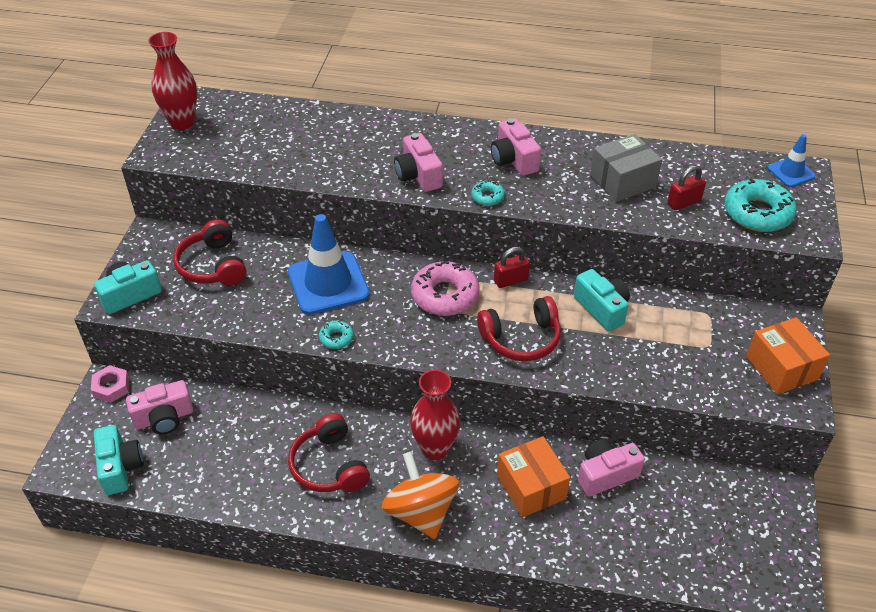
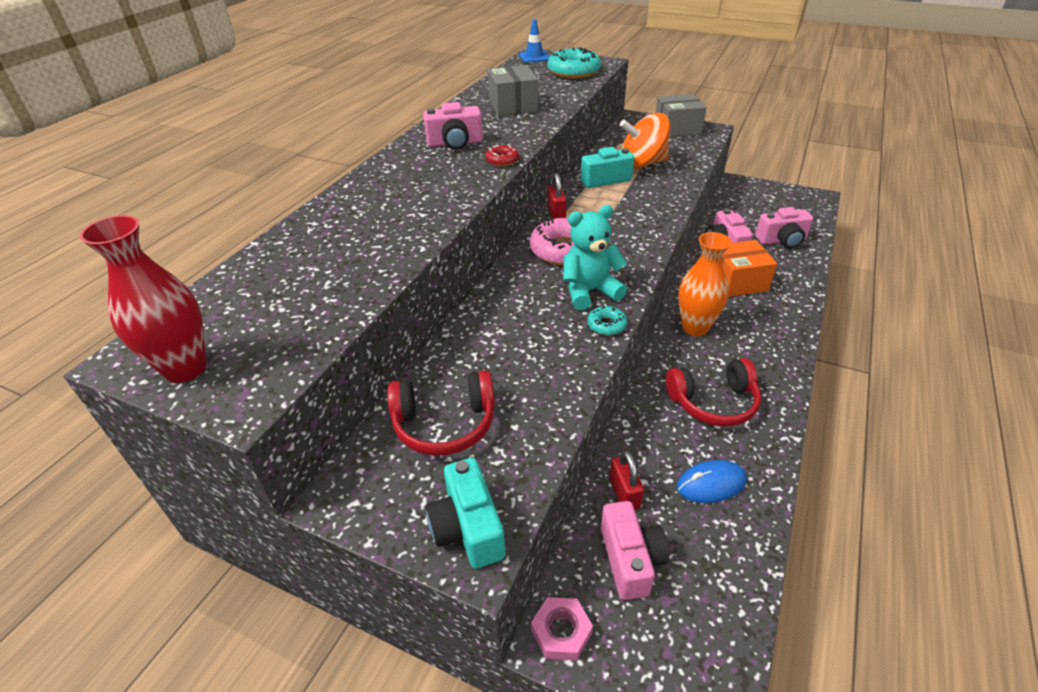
camera: 75 degrees left, 5 degrees down
(120, 467) = (713, 620): turquoise camera -> none
(235, 465) = (711, 484): none -> blue mouse
(328, 283) = (519, 323): blue traffic cone -> none
(382, 321) = (589, 291): none -> turquoise teddy bear
(418, 175) = (447, 191): pink camera -> pink camera (782, 240)
(421, 512) = (767, 346): orange spinning top -> orange spinning top (642, 164)
(435, 449) = (695, 328): red vase -> orange vase
(487, 197) = (502, 160): turquoise donut -> red donut
(521, 338) = (630, 218): red headphones -> none
(684, 202) = (550, 90): red padlock -> red padlock (624, 493)
(781, 368) = (677, 129): orange box -> grey box

